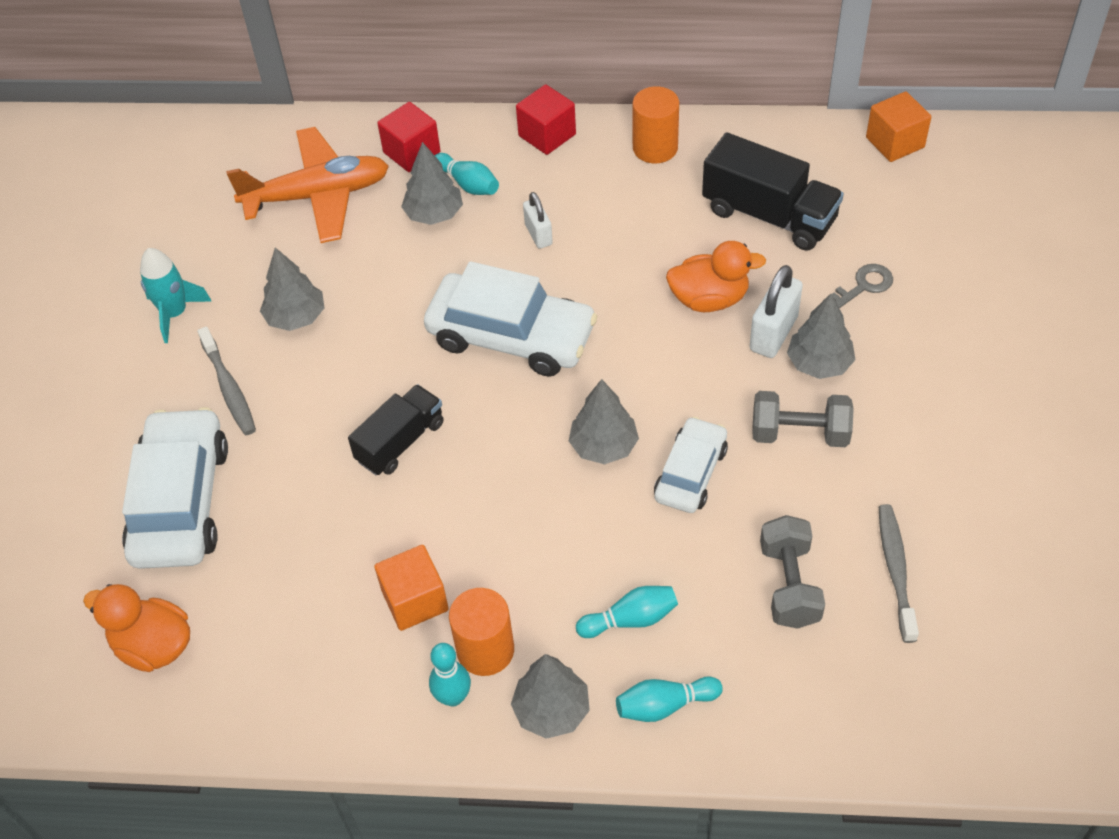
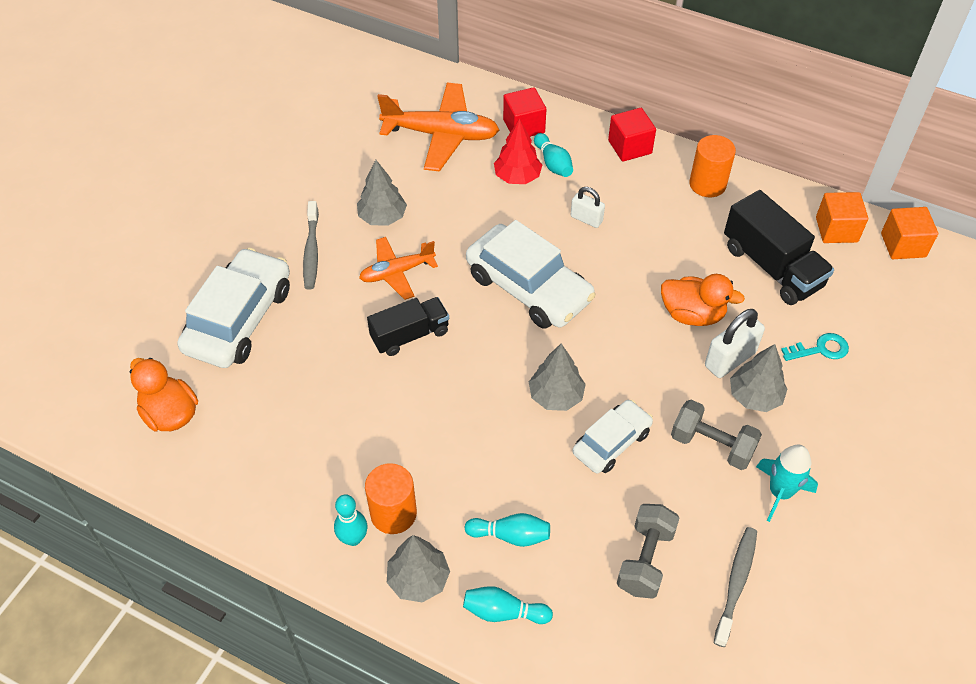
camera: 20 degrees right, 0 degrees up
(175, 313) = (302, 184): turquoise rocket -> turquoise rocket (780, 492)
(347, 375) = (397, 272): none -> orange plane
(415, 600) = (362, 455): orange cube -> orange cube (836, 230)
(434, 214) = (517, 177): grey tree -> red tree
(538, 234) = (586, 219): white padlock -> white padlock turned 60 degrees counterclockwise
(863, 286) = (820, 349): grey key -> turquoise key

